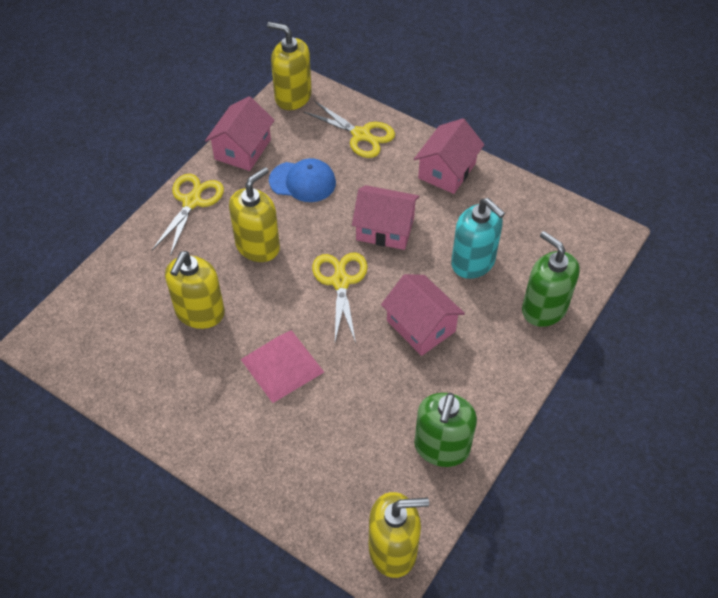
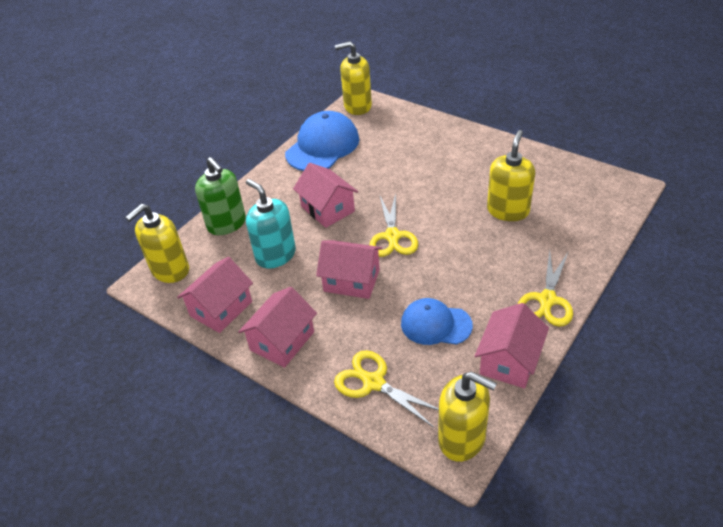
camera: 175 degrees left, 10 degrees down
(258, 246) = (470, 261): yellow soap dispenser -> yellow soap dispenser (170, 270)
(282, 365) = (434, 181): pink pyramid -> none
(441, 447) = (322, 146): green soap dispenser -> blue cap
(515, 203) = (221, 309): none -> pink house

